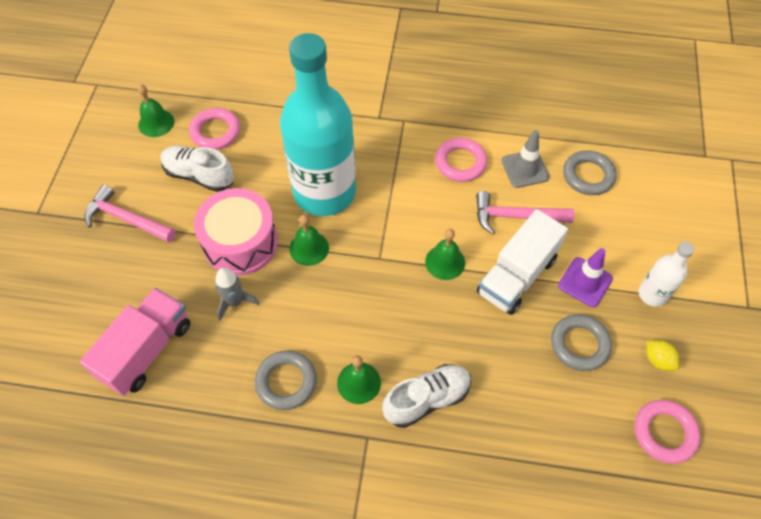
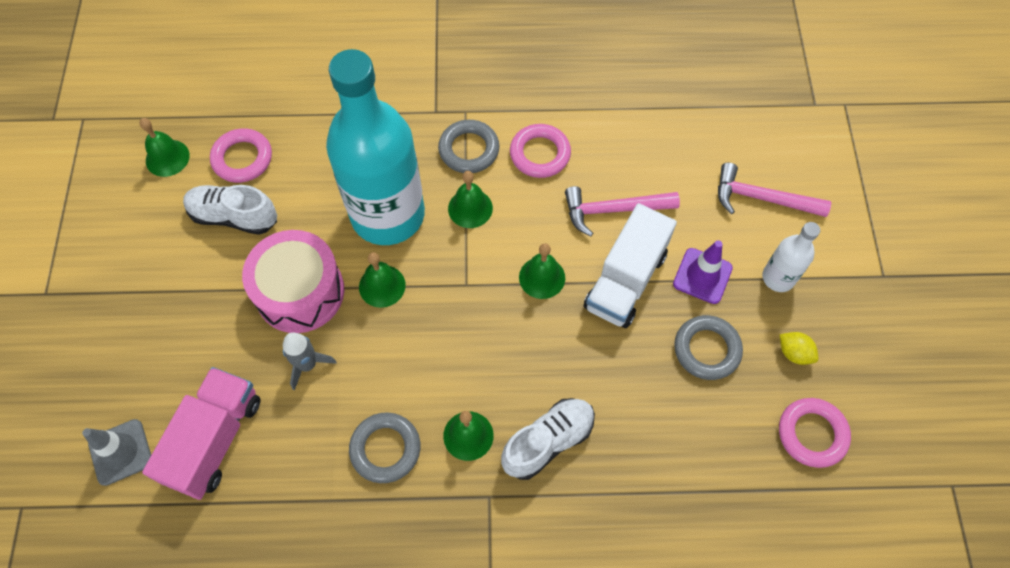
camera: 10 degrees left, 5 degrees up
(126, 219) = (156, 284): pink hammer -> pink hammer (762, 198)
(394, 197) = (470, 208): none -> green bell
(525, 169) = (615, 150): grey traffic cone -> grey traffic cone (120, 452)
(588, 176) = (688, 148): grey ring -> grey ring (469, 150)

